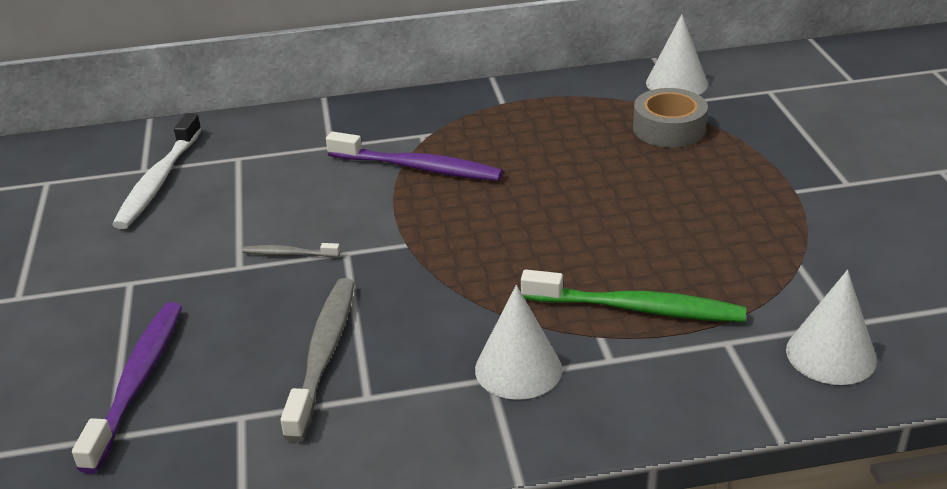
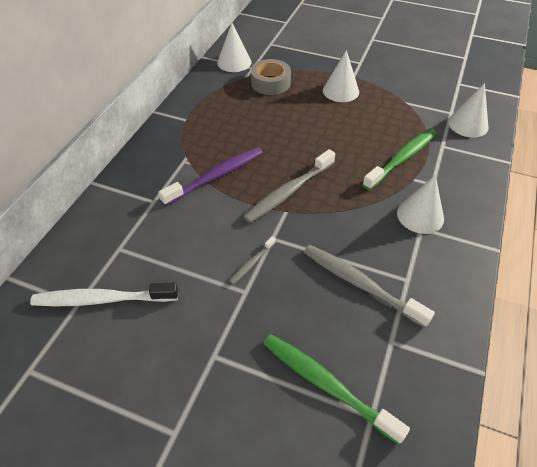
camera: 60 degrees left, 15 degrees up
(137, 382) = (326, 385): purple toothbrush -> green toothbrush
(159, 181) = (102, 299): white toothbrush -> white toothbrush turned 135 degrees clockwise
(446, 232) = (289, 192): none -> grey toothbrush
(737, 192) = (340, 91): none -> white cone

